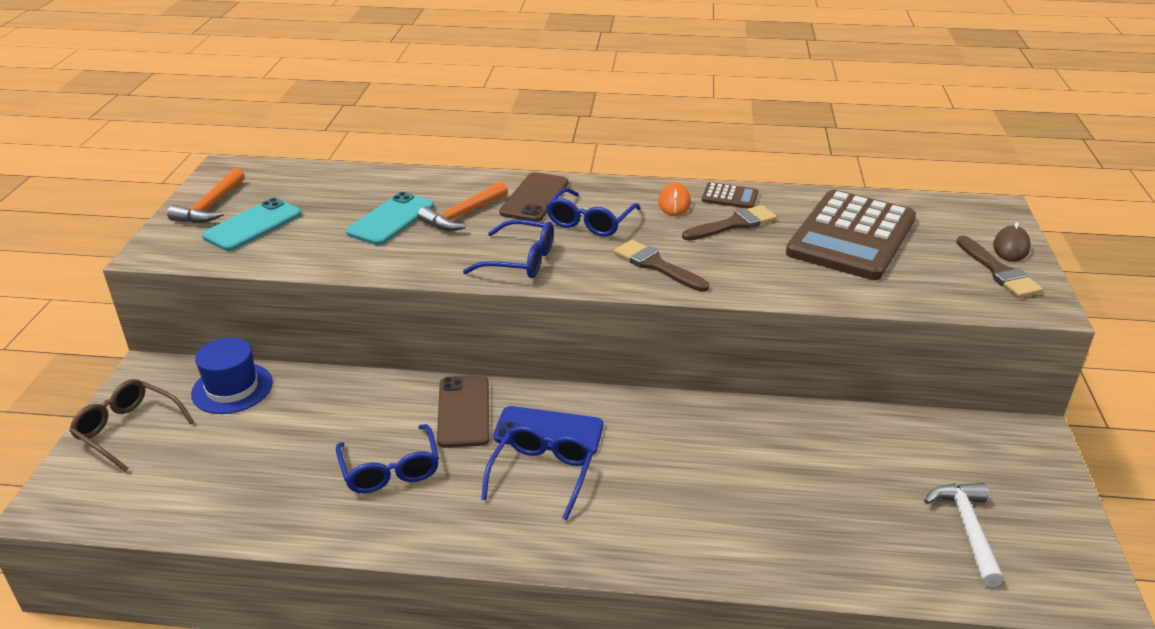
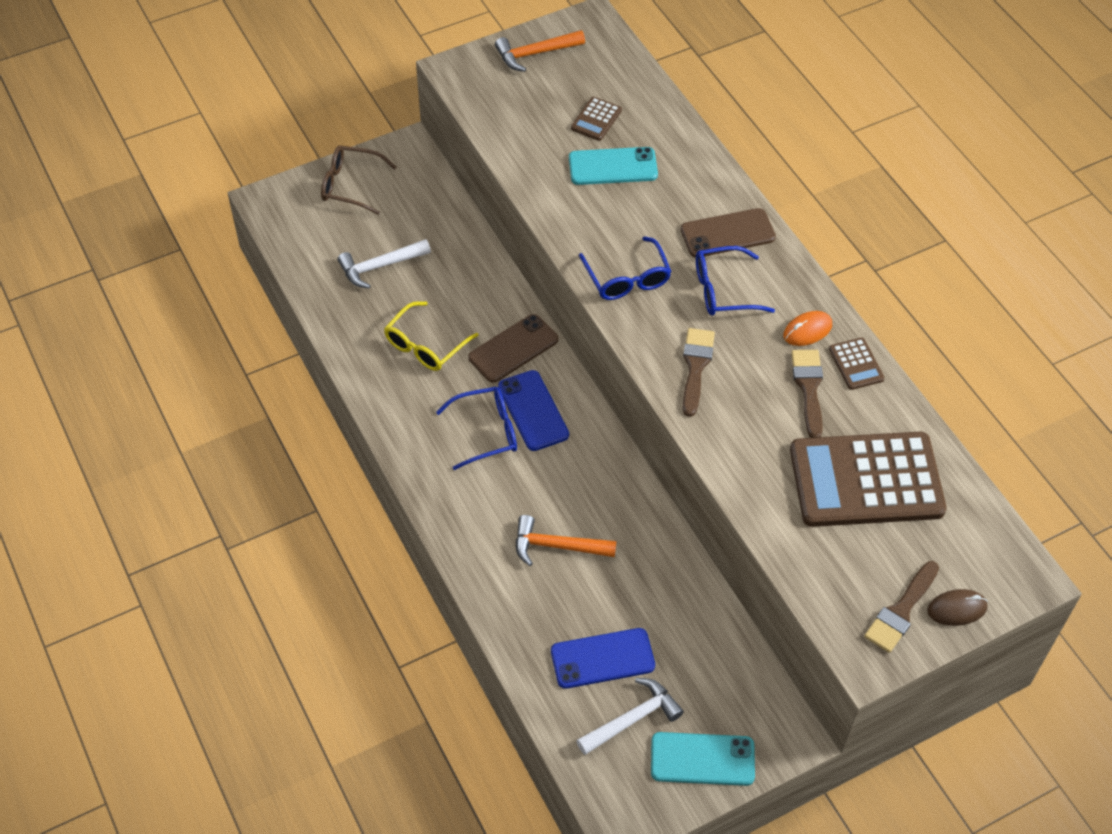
camera: 55 degrees right, 20 degrees up
(129, 430) = (351, 185): brown glasses -> brown glasses turned 75 degrees counterclockwise
(232, 388) = (430, 205): blue hat -> none
(253, 225) = (533, 95): turquoise phone -> turquoise phone (702, 759)
(254, 457) = (380, 266): none -> white hammer
(329, 207) = (596, 119): none -> brown calculator
(390, 469) = (426, 345): blue glasses -> yellow glasses
(463, 215) = (659, 205): orange hammer -> orange hammer (557, 546)
(733, 224) = (809, 388): brown brush -> brown brush turned 120 degrees counterclockwise
(881, 518) = (602, 658): none -> blue phone

